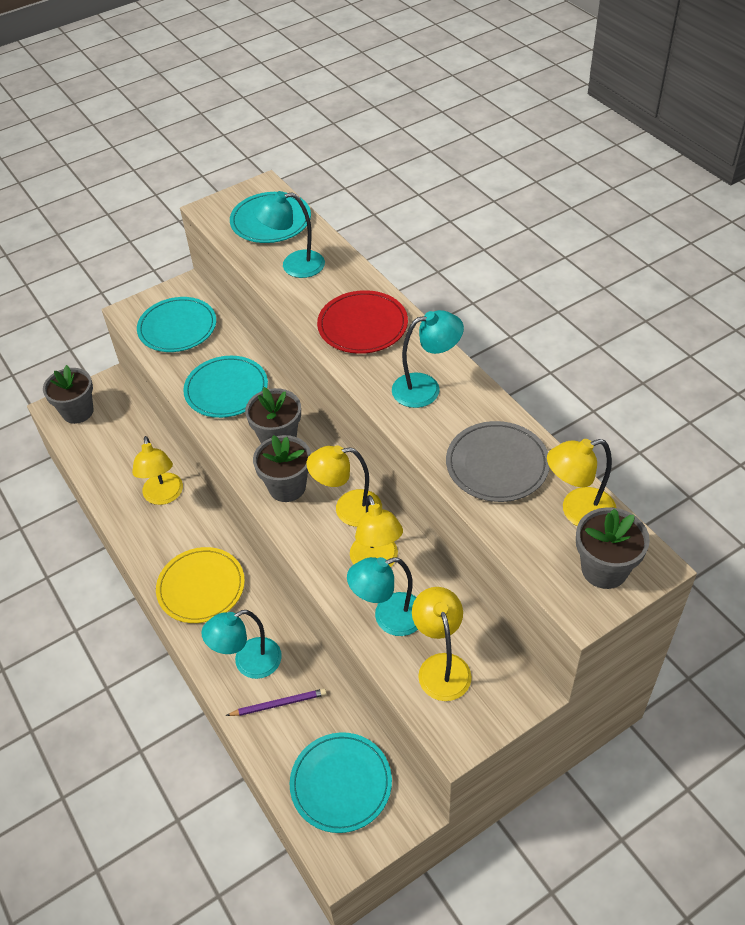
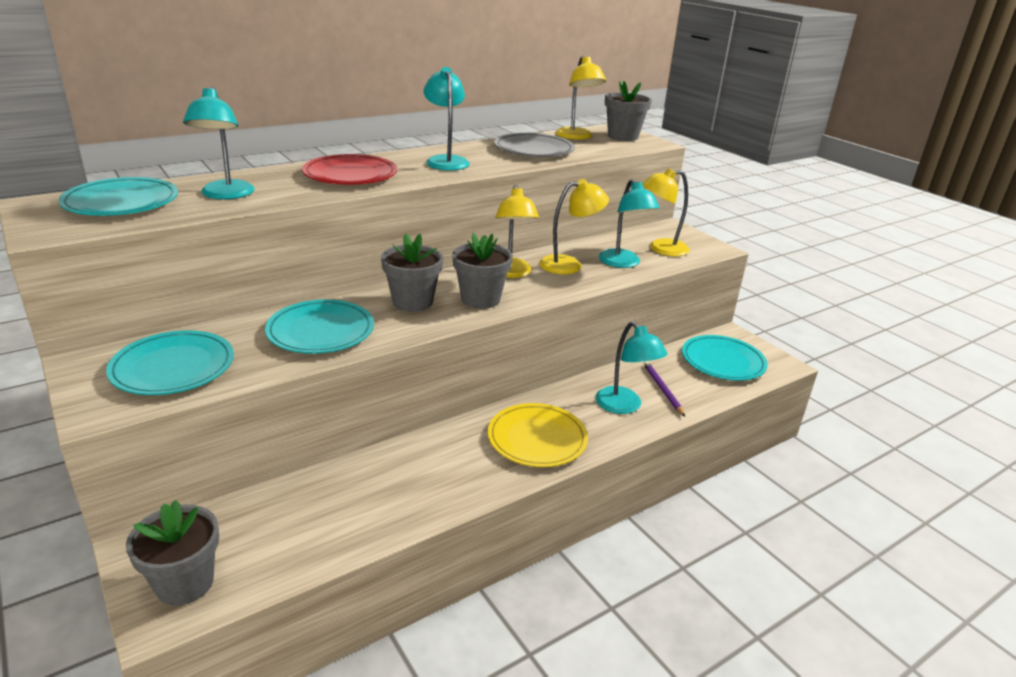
camera: 95 degrees left, 20 degrees down
(163, 496) = (397, 473): yellow lamp -> none

